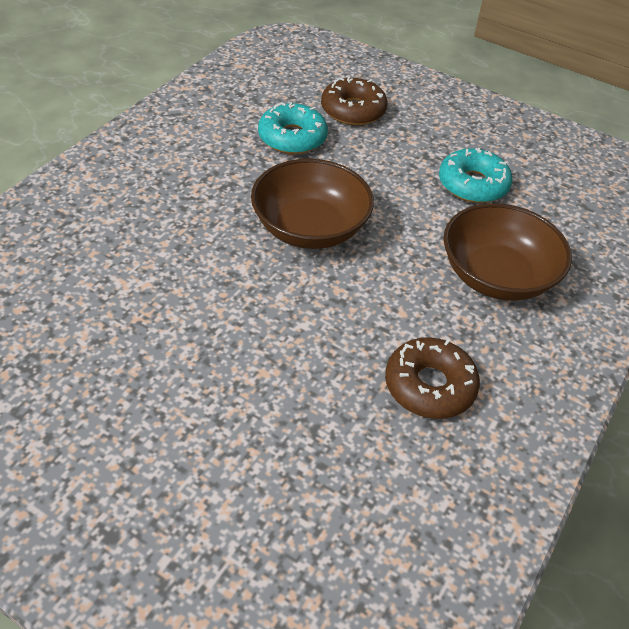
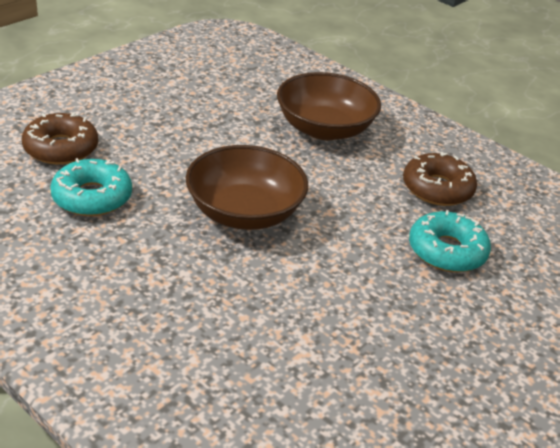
camera: 80 degrees left, 10 degrees down
(473, 184) = (208, 110): turquoise donut -> turquoise donut (446, 251)

